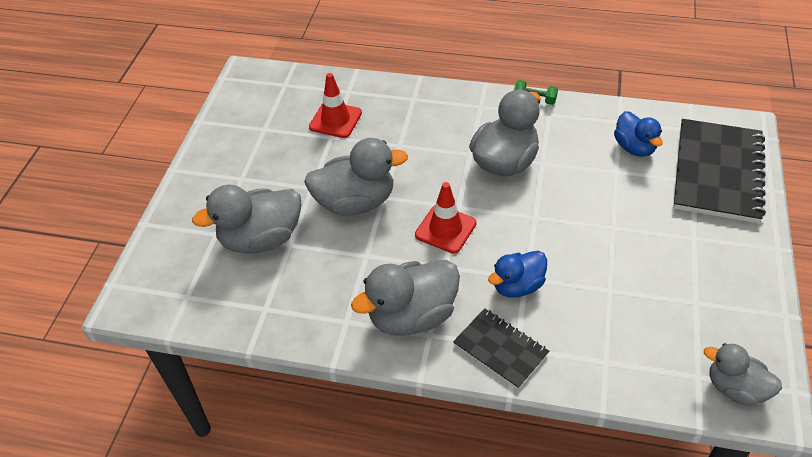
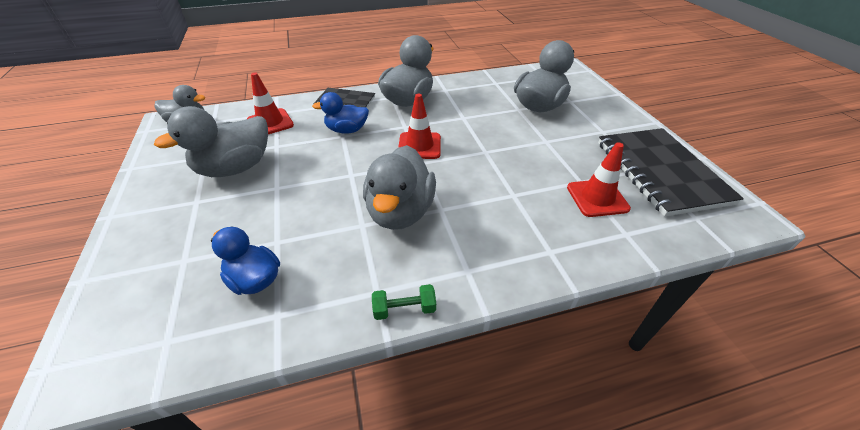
camera: 150 degrees right, 5 degrees down
(355, 202) = (502, 142): grey duck -> grey duck (235, 168)
(517, 286) = (347, 130): blue duck -> blue duck turned 120 degrees counterclockwise
(615, 340) = (270, 123): none -> red traffic cone
(717, 172) = (148, 281): black notebook -> black notebook (660, 172)

